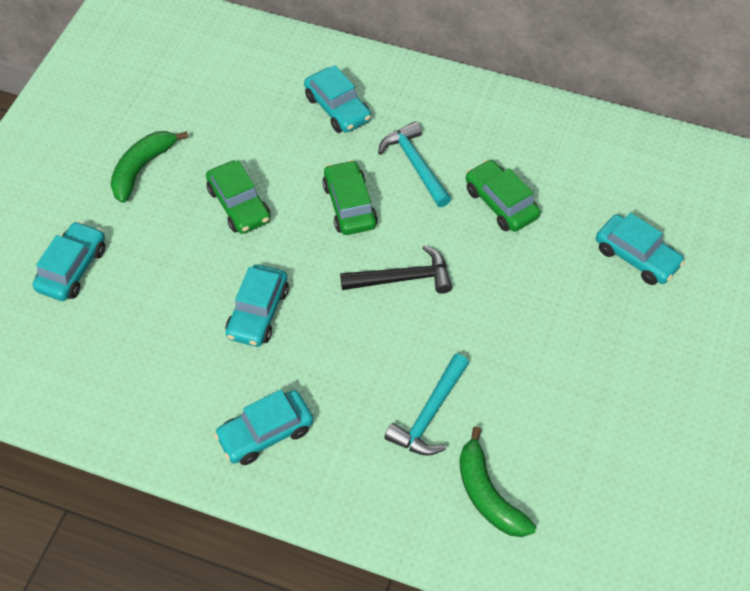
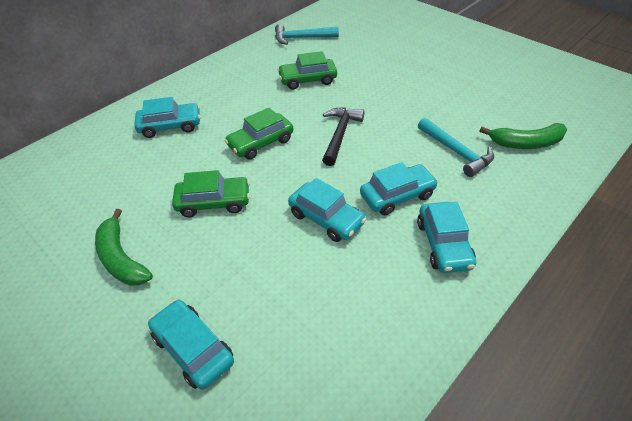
camera: 65 degrees left, 10 degrees down
(349, 205) = (261, 143): green car -> green car turned 45 degrees counterclockwise
(415, 164) = (250, 105): turquoise hammer -> turquoise hammer (302, 38)
(636, 256) = (377, 46): turquoise car -> turquoise car (397, 196)

